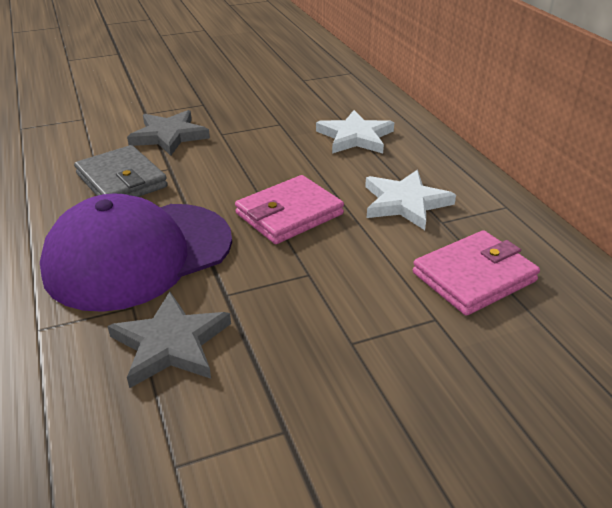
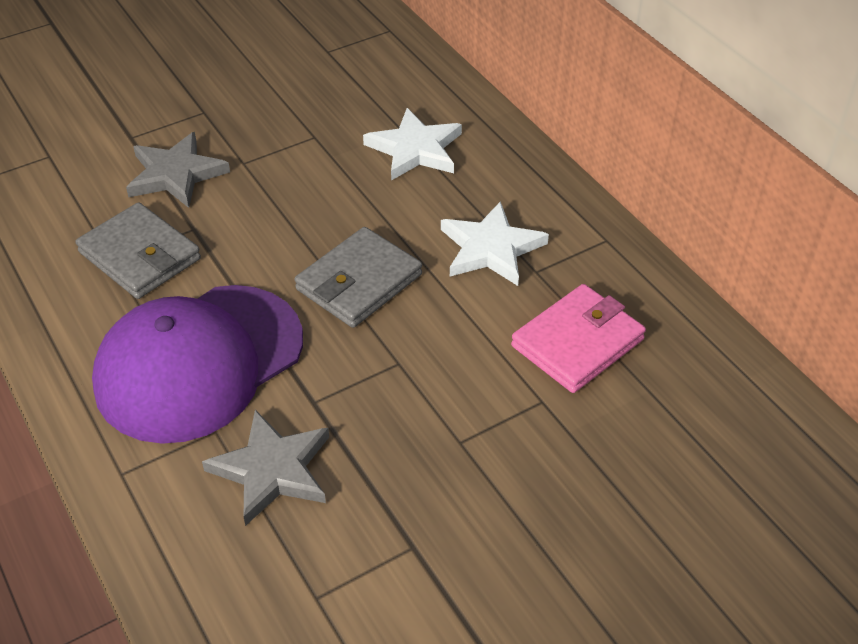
camera: 10 degrees left, 10 degrees up
(289, 214) = (359, 282): pink wallet -> grey wallet

